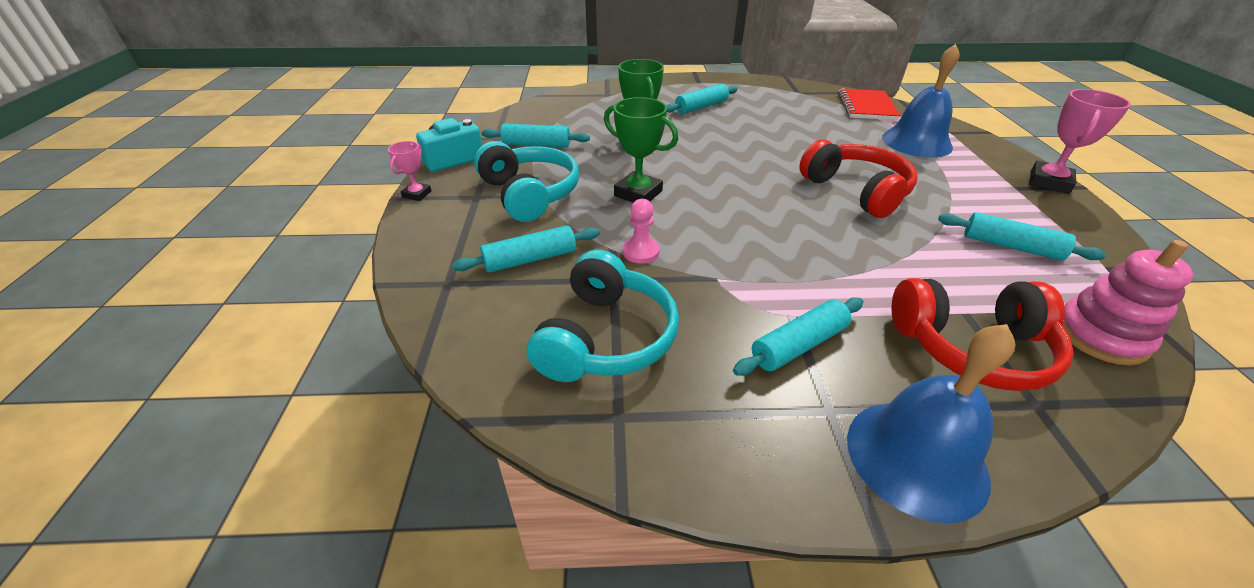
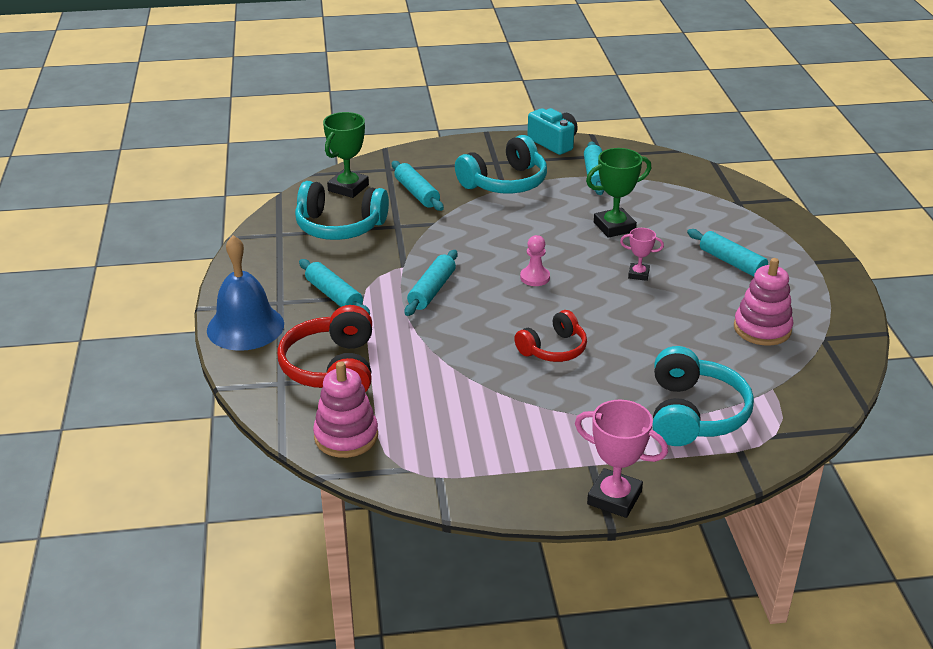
camera: 85 degrees right, 5 degrees down
(417, 194) = (493, 139): pink trophy -> pink trophy (638, 274)
(638, 193) = (518, 230): green trophy -> green trophy (348, 188)
(640, 252) = (431, 235): pink pawn -> pink pawn (535, 277)
(792, 108) = (762, 329): none -> pink stacking toy
(856, 191) = (553, 349): red headphones -> red headphones, size x0.64
(866, 106) = (799, 391): red notebook -> none
(916, 142) = (694, 414): blue bell -> turquoise headphones
(1011, 246) = (467, 425): turquoise rolling pin -> turquoise rolling pin (431, 290)

